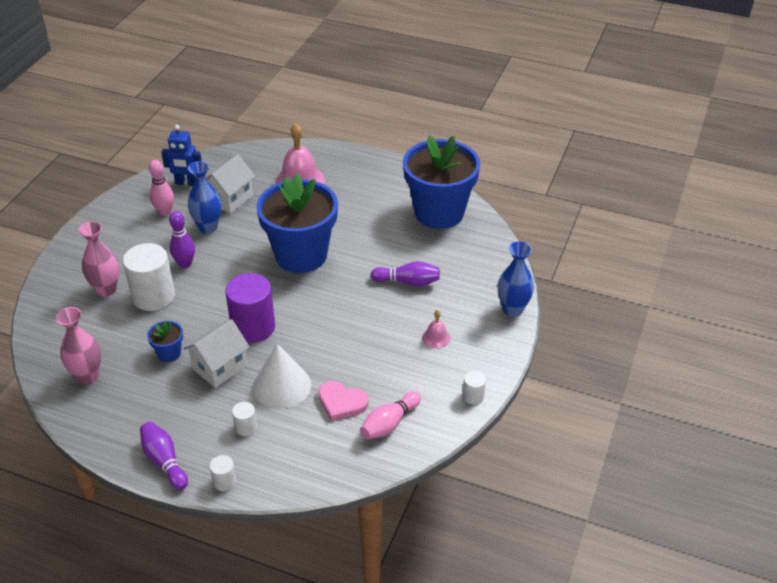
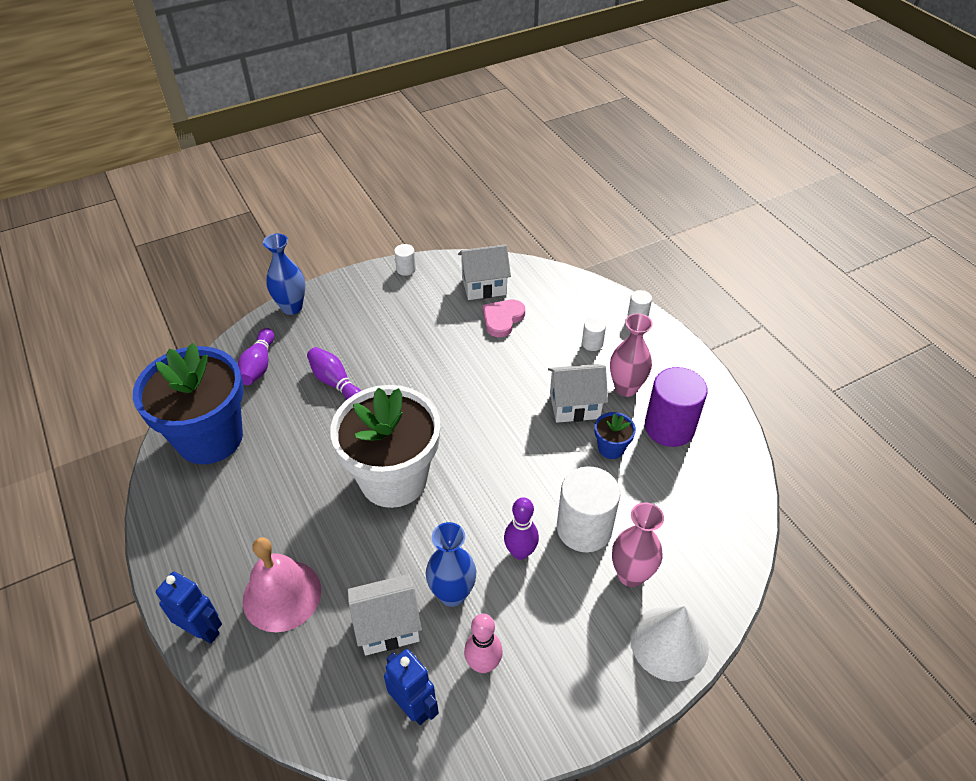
camera: 140 degrees left, 5 degrees up
(88, 376) = (704, 472): pink vase -> pink vase (626, 388)
(164, 461) = (674, 355): purple bowling pin -> purple bowling pin (259, 365)
(253, 327) = (513, 426): purple cylinder -> purple cylinder (669, 427)
(281, 386) = (536, 358): white cone -> white cone (669, 643)
(301, 255) = (393, 479): blue flower pot -> white flower pot
(321, 152) = (203, 630): none -> blue robot
(341, 402) = (502, 319): pink heart -> pink heart turned 120 degrees counterclockwise
(389, 423) = (484, 286): pink bowling pin -> white house
(436, 338) = (376, 322): pink bell -> none

